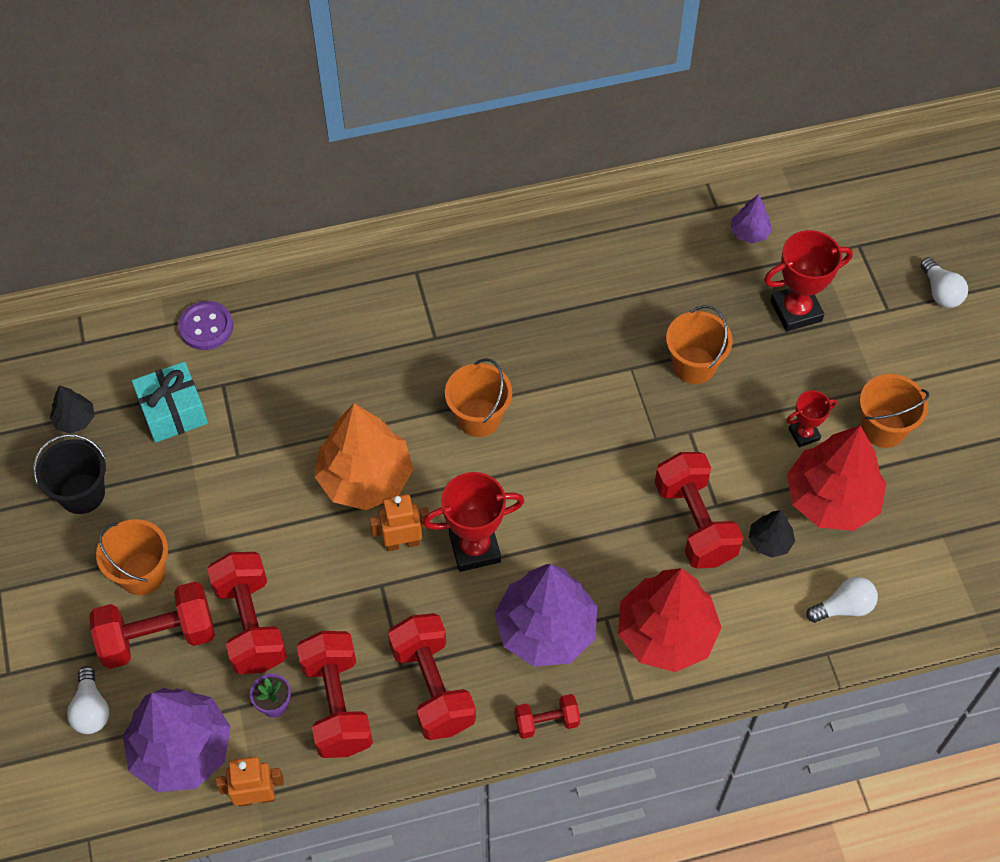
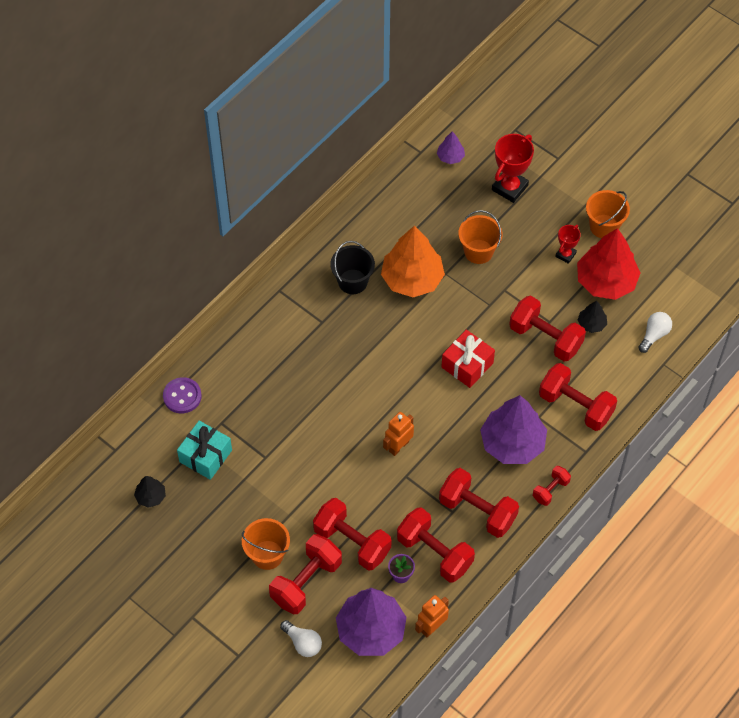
camera: 35 degrees left, 0 degrees up
(82, 493) = (193, 534): black bucket -> black bucket (352, 281)
(365, 478) = (348, 424): orange tree -> orange tree (412, 279)
(475, 548) = (440, 424): red trophy -> none
(479, 417) = (384, 352): orange bucket -> none
(568, 496) = (467, 365): none -> red gift
(666, 633) = (575, 406): red tree -> red dumbbell
(940, 292) = (578, 131): white light bulb -> none

